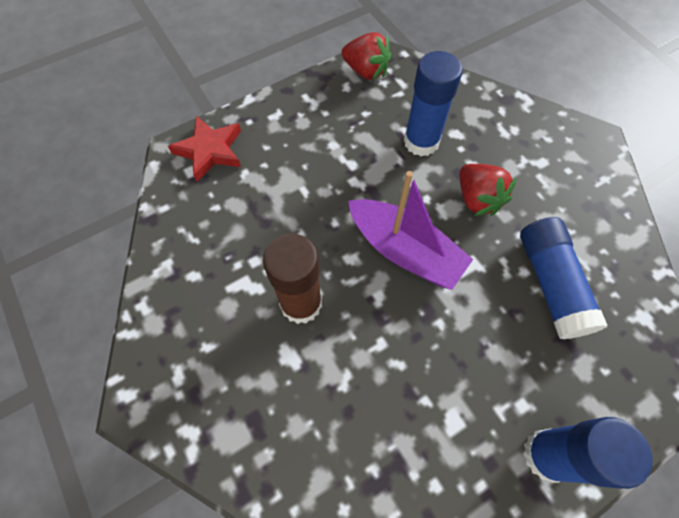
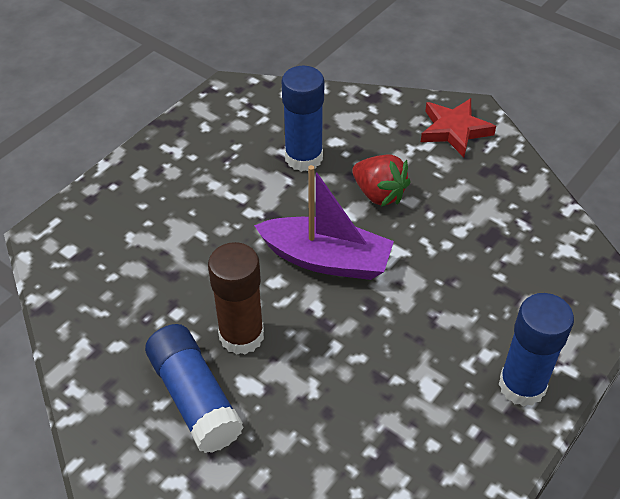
camera: 20 degrees left, 15 degrees down
(210, 151) = (82, 225): red star -> red star (454, 130)
(366, 71) = (220, 106): red strawberry -> none
(551, 284) = (474, 247): blue glue stick -> blue glue stick (194, 398)

